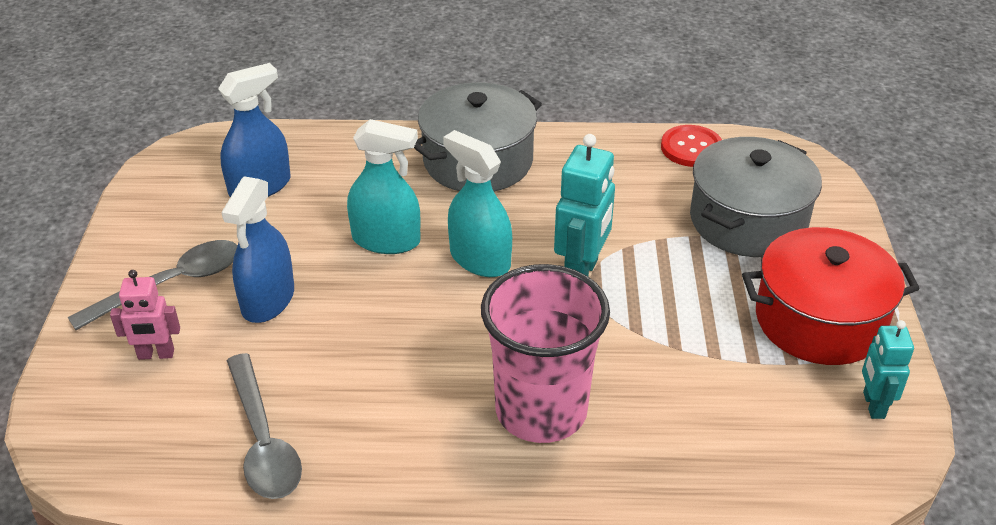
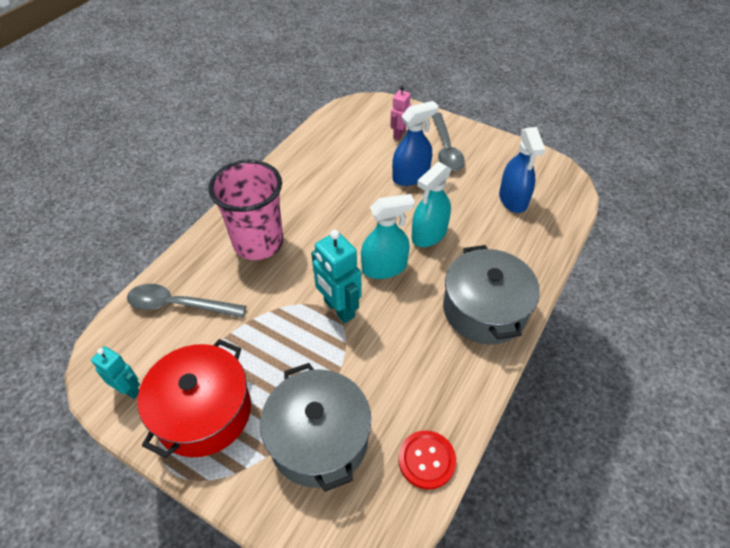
camera: 120 degrees right, 10 degrees up
(263, 440) = (321, 151): grey spoon -> grey spoon (178, 305)
(268, 300) = (411, 176): blue spray bottle -> blue spray bottle turned 105 degrees clockwise

